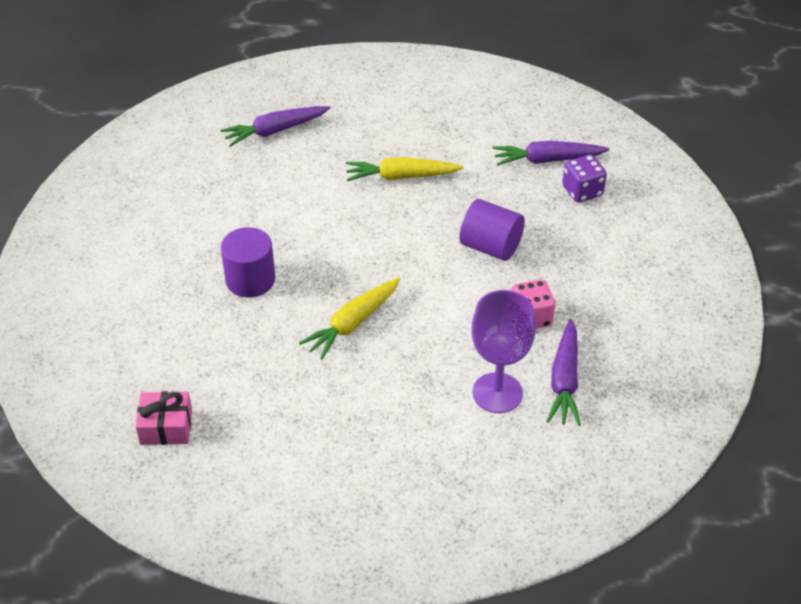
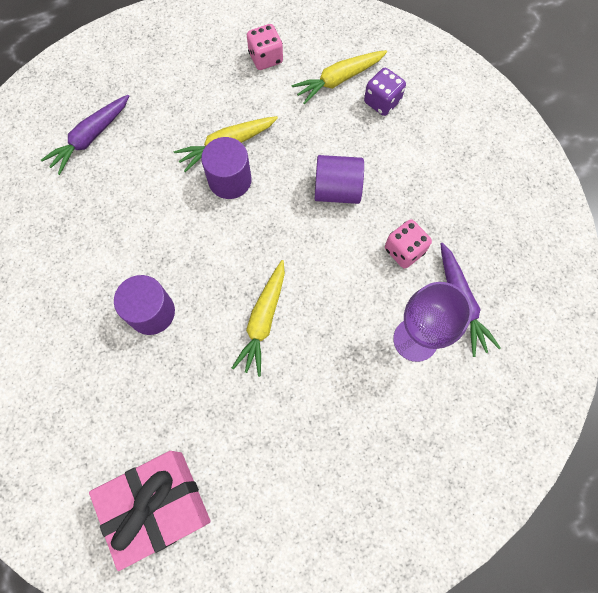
camera: 25 degrees left, 25 degrees up
(166, 427) = (158, 506): pink gift -> pink gift, size x1.82
(387, 204) = (230, 180): none -> purple cylinder
(482, 121) = (265, 58): none -> pink dice
(547, 160) = (339, 80): purple carrot -> yellow carrot

